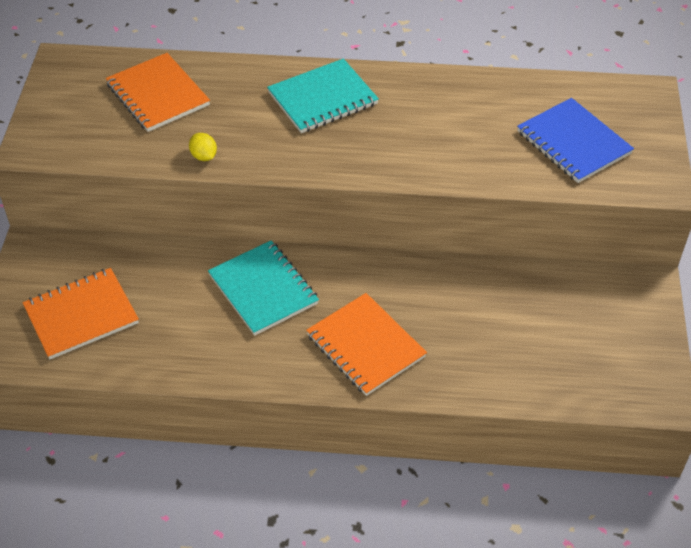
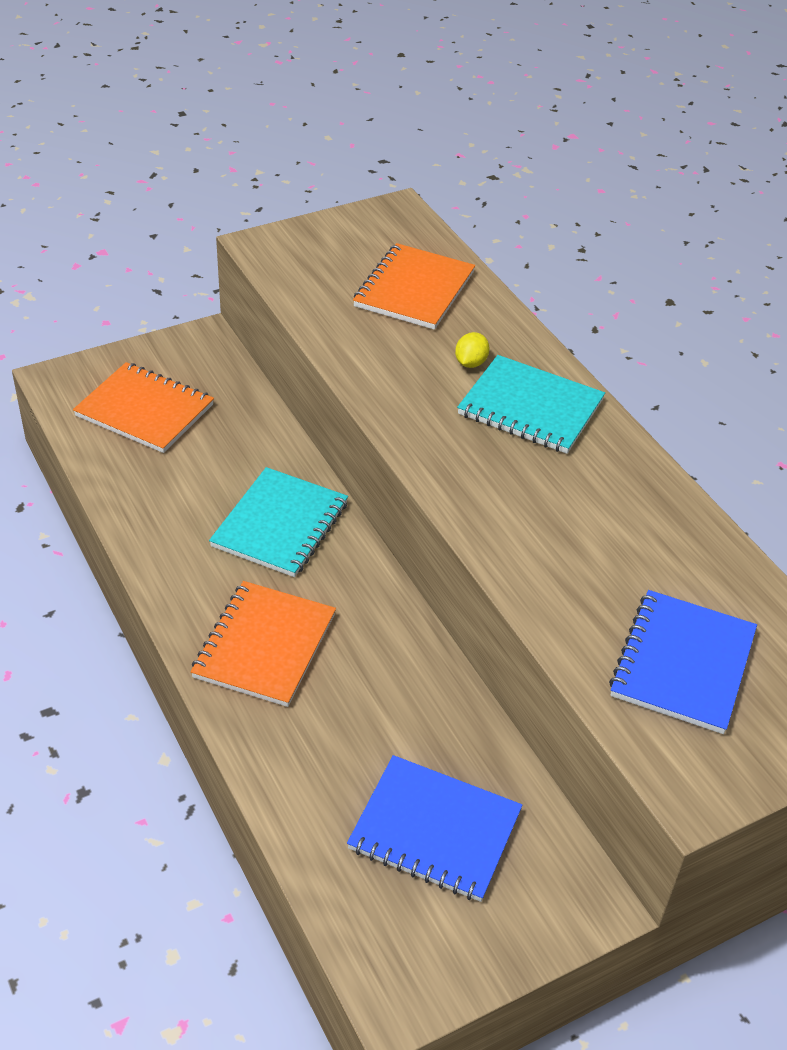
camera: 55 degrees right, 5 degrees down
(204, 156) = (356, 359): yellow lemon -> yellow lemon (470, 363)
(562, 329) = (434, 830): none -> blue notebook

